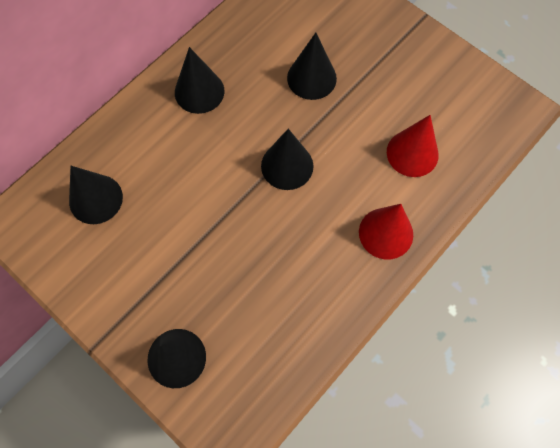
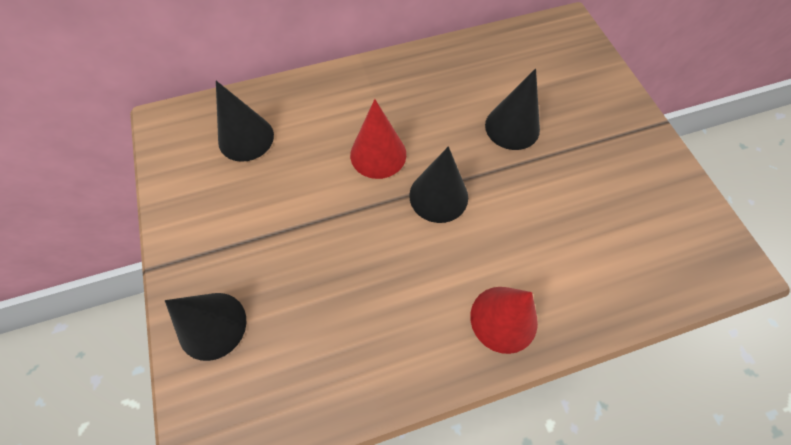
camera: 30 degrees right, 5 degrees down
(199, 91) = (397, 91): black cone -> none
(412, 153) = (580, 249): red cone -> red cone (378, 154)

